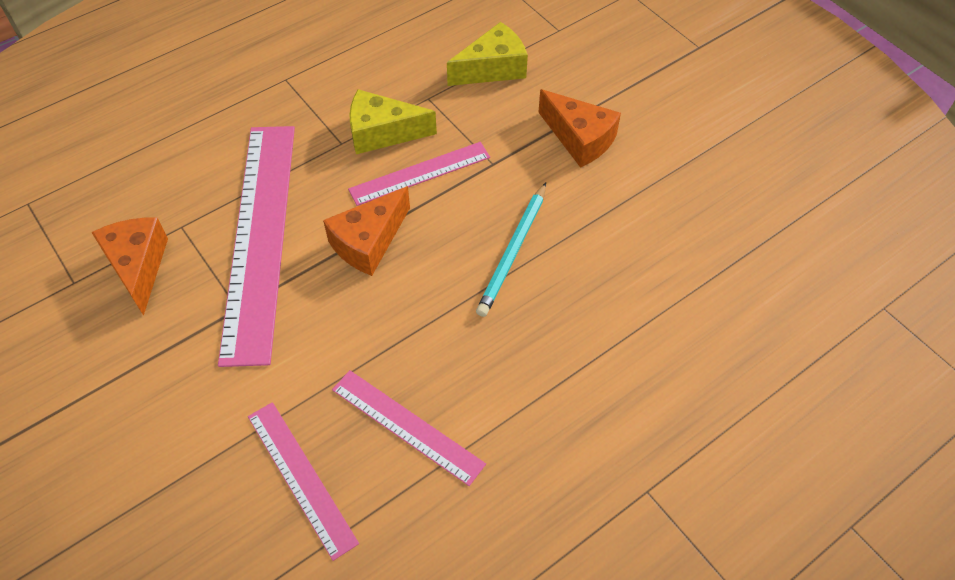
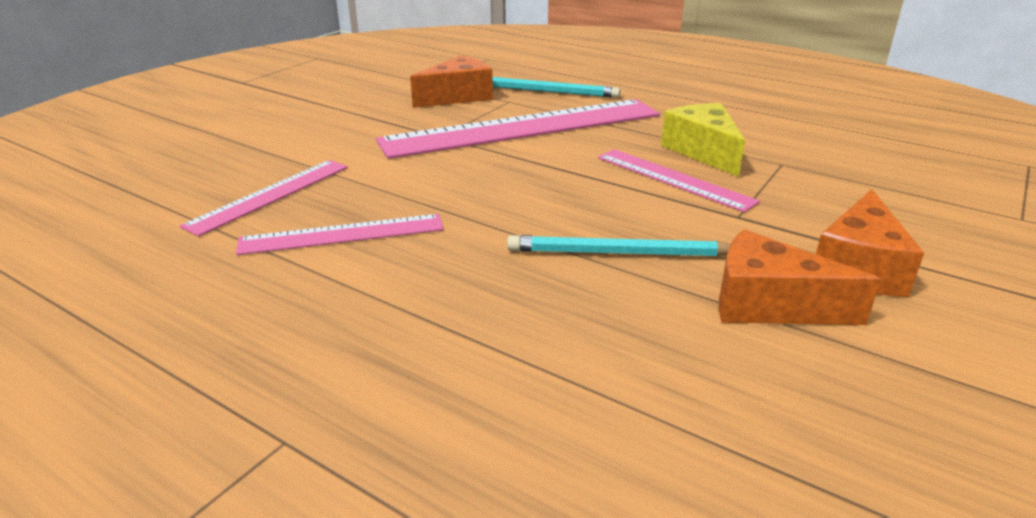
camera: 70 degrees right, 25 degrees down
(177, 185) = (548, 91): none -> turquoise pencil
(369, 242) = (558, 172): orange cheese -> orange cheese (769, 304)
(407, 426) = (342, 234): pink ruler -> pink ruler turned 60 degrees clockwise
(493, 68) = (882, 189): yellow cheese -> none

